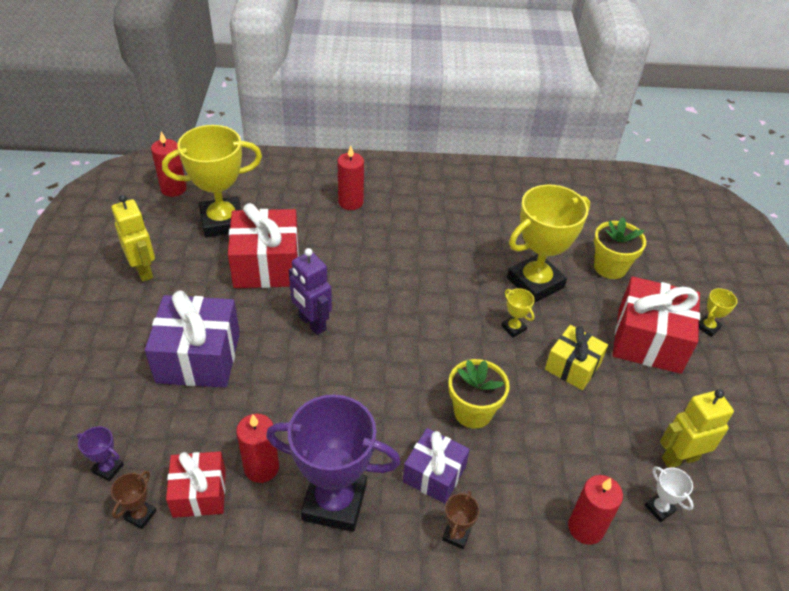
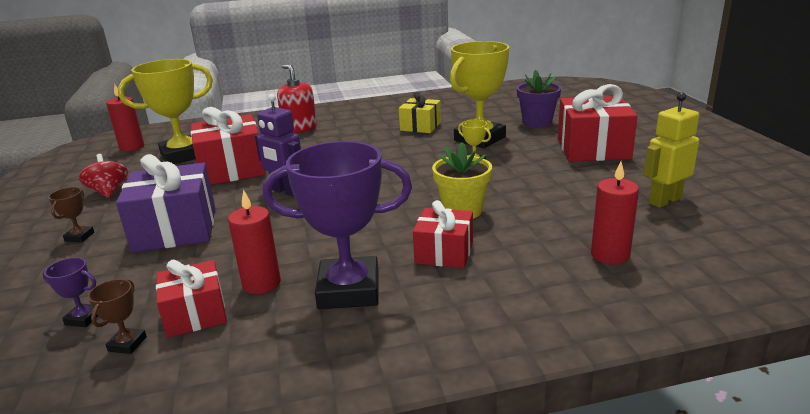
camera: 10 degrees left, 20 degrees down
(144, 270) = (108, 192): yellow robot -> red spinning top
(350, 202) = (299, 128): red candle -> red soap dispenser
(434, 474) = (444, 253): purple gift -> red gift
(456, 535) = (486, 285): brown trophy -> brown trophy (79, 237)
(572, 366) = (538, 172): yellow gift -> yellow gift (420, 126)
(610, 267) = (537, 122): yellow flower pot -> purple flower pot
(659, 508) = (668, 230): white trophy -> none
(707, 327) = (636, 135): yellow trophy -> none

